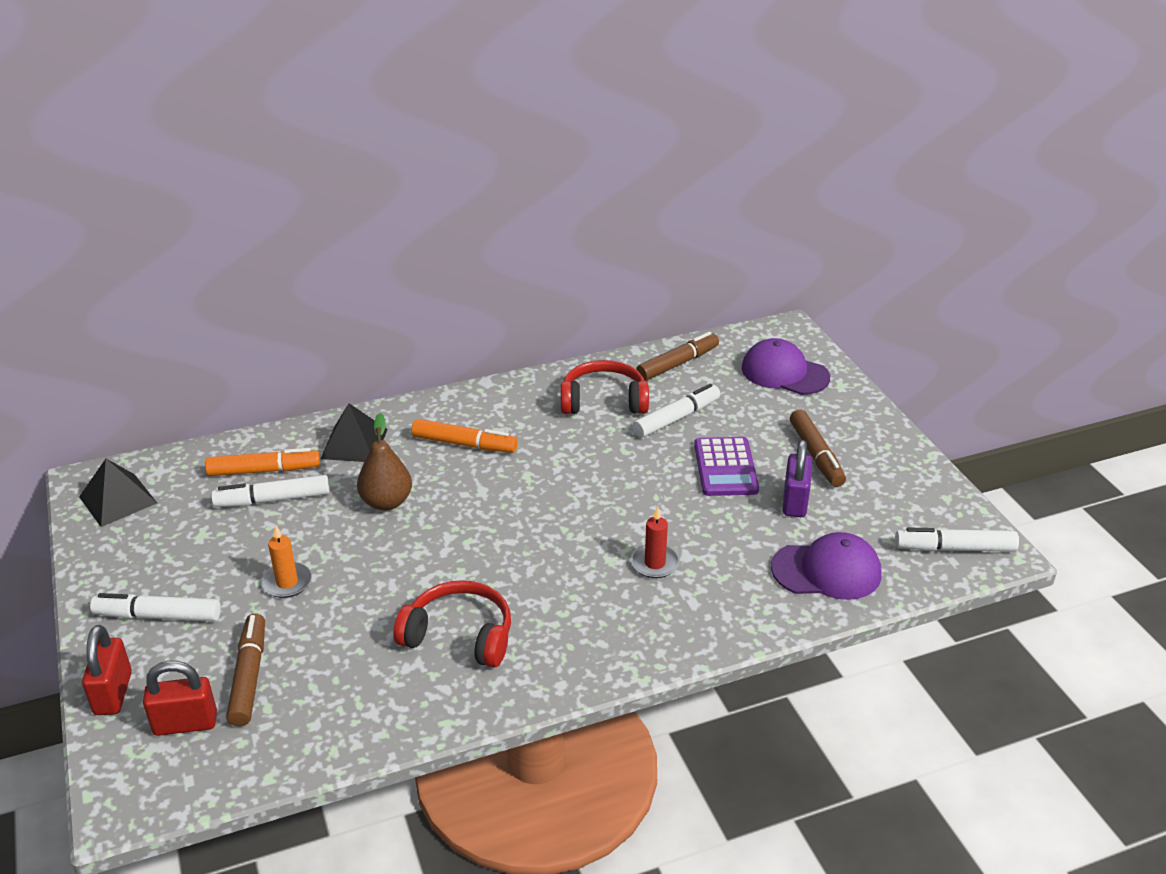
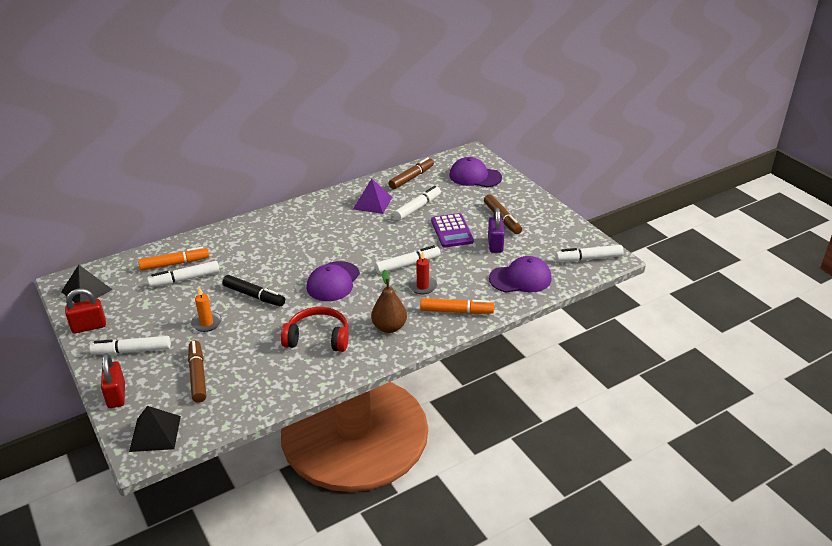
camera: 10 degrees left, 0 degrees up
(185, 723) = (166, 405): red padlock -> red padlock (89, 326)
(354, 443) = (227, 242): black pyramid -> black pyramid (155, 433)
(374, 543) = (254, 295): none -> black marker
(386, 502) = (255, 272): brown pear -> brown pear (389, 327)
(464, 444) = (294, 235): orange marker -> orange marker (456, 311)
(508, 535) = (333, 281): none -> purple cap
(604, 401) = (372, 203): red headphones -> purple pyramid
(637, 520) = (407, 265): none -> white marker

